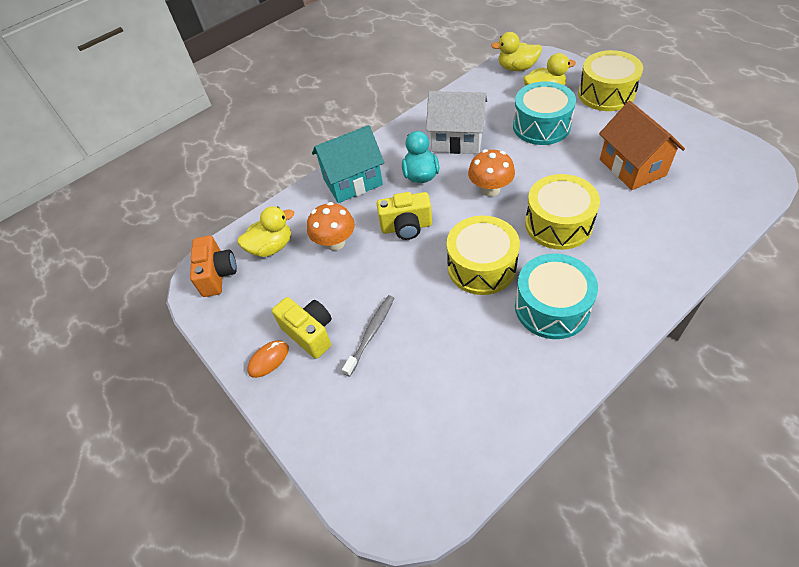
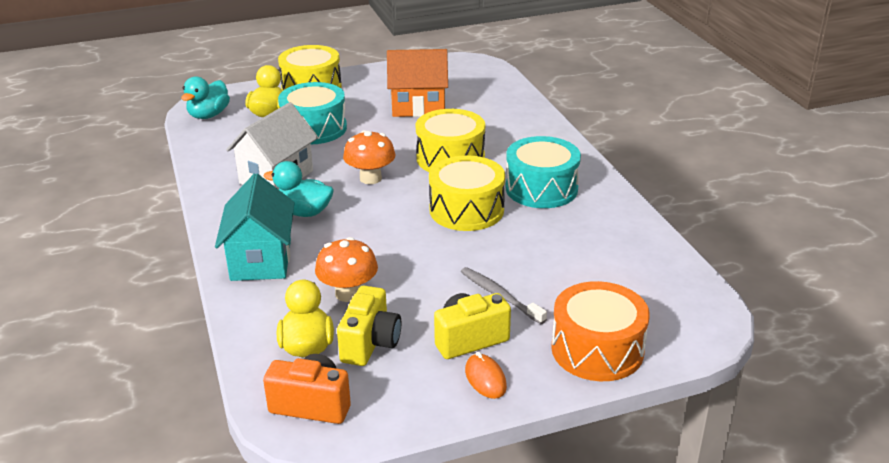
camera: 75 degrees left, 20 degrees down
(327, 426) = (597, 349): none -> orange drum
(406, 227) = (373, 240): yellow camera -> yellow camera (370, 343)
(517, 68) = (208, 115): yellow duck -> turquoise duck

